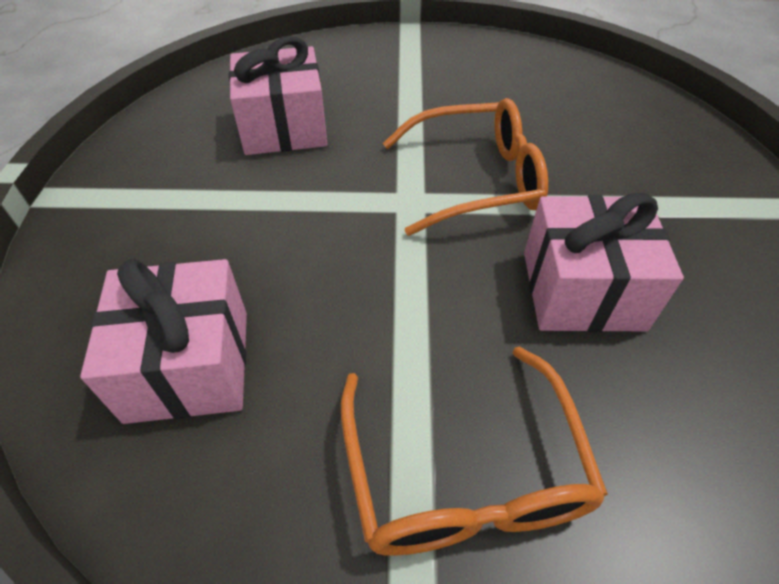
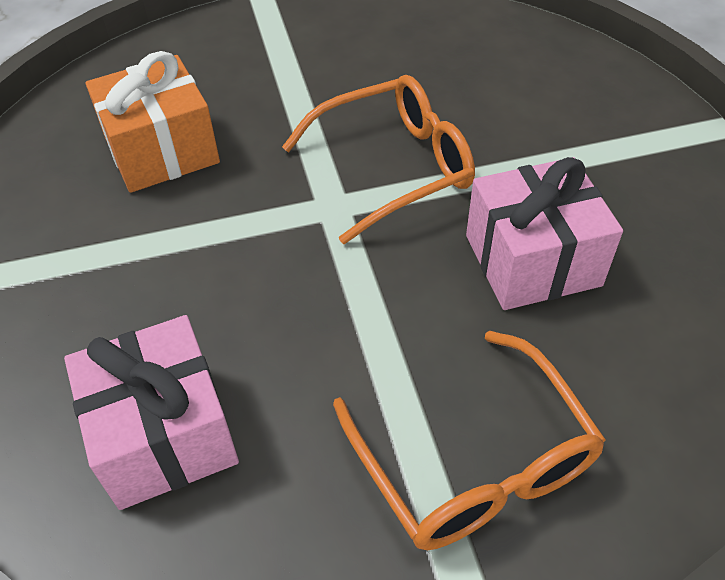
camera: 15 degrees left, 0 degrees up
(284, 127) = (162, 150): pink gift -> orange gift

